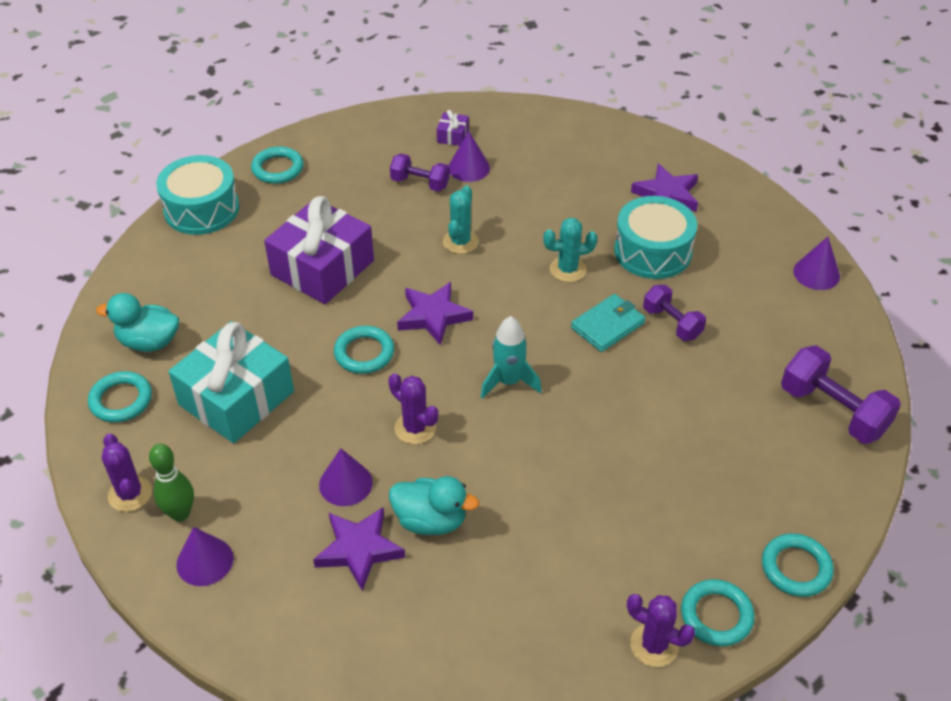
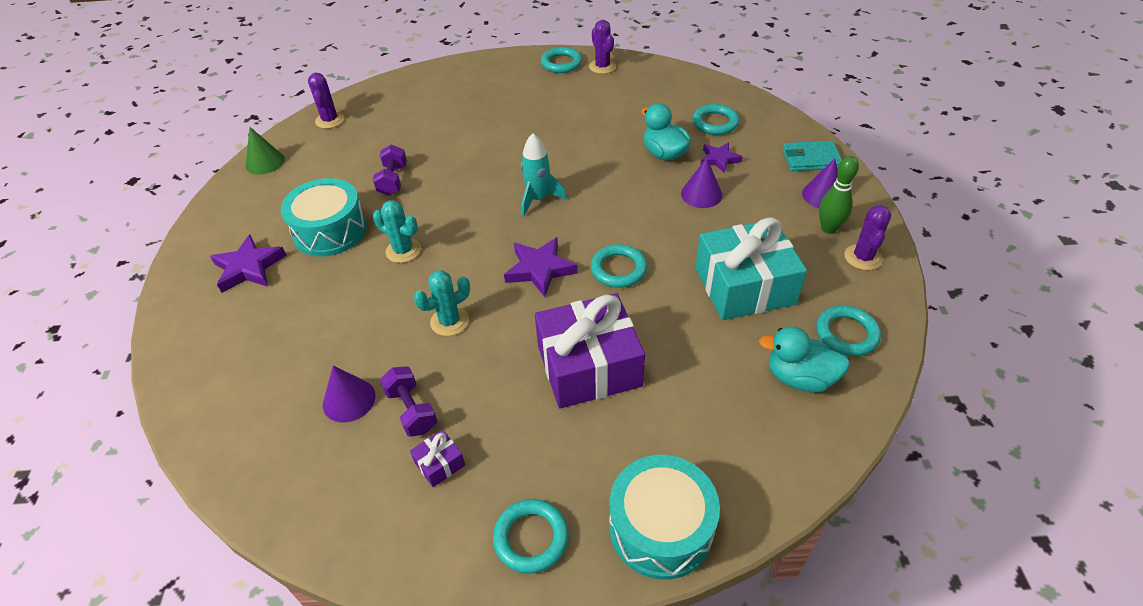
camera: 140 degrees left, 0 degrees up
(149, 342) = (799, 378): turquoise duck -> turquoise duck turned 150 degrees clockwise
(359, 550) = (719, 159): purple star -> purple star, size x0.66
(415, 428) = (628, 203): purple cactus -> purple cactus (330, 120)
(452, 136) = (311, 456): purple gift -> purple gift (439, 464)
(607, 325) = (432, 199): turquoise wallet -> turquoise wallet (811, 159)
(796, 568) = (503, 61): turquoise ring -> turquoise ring (715, 123)
(816, 273) = (265, 162): purple cone -> green cone
(833, 411) = (385, 100): purple dumbbell -> none

